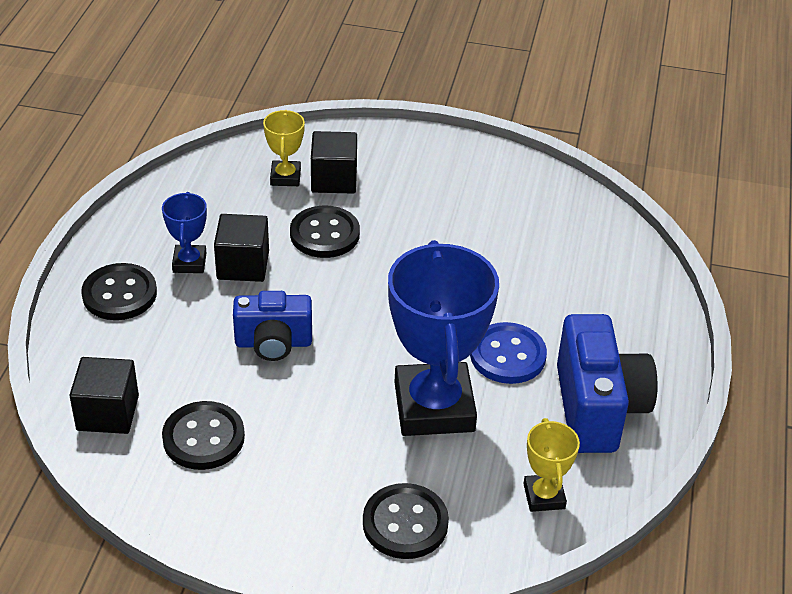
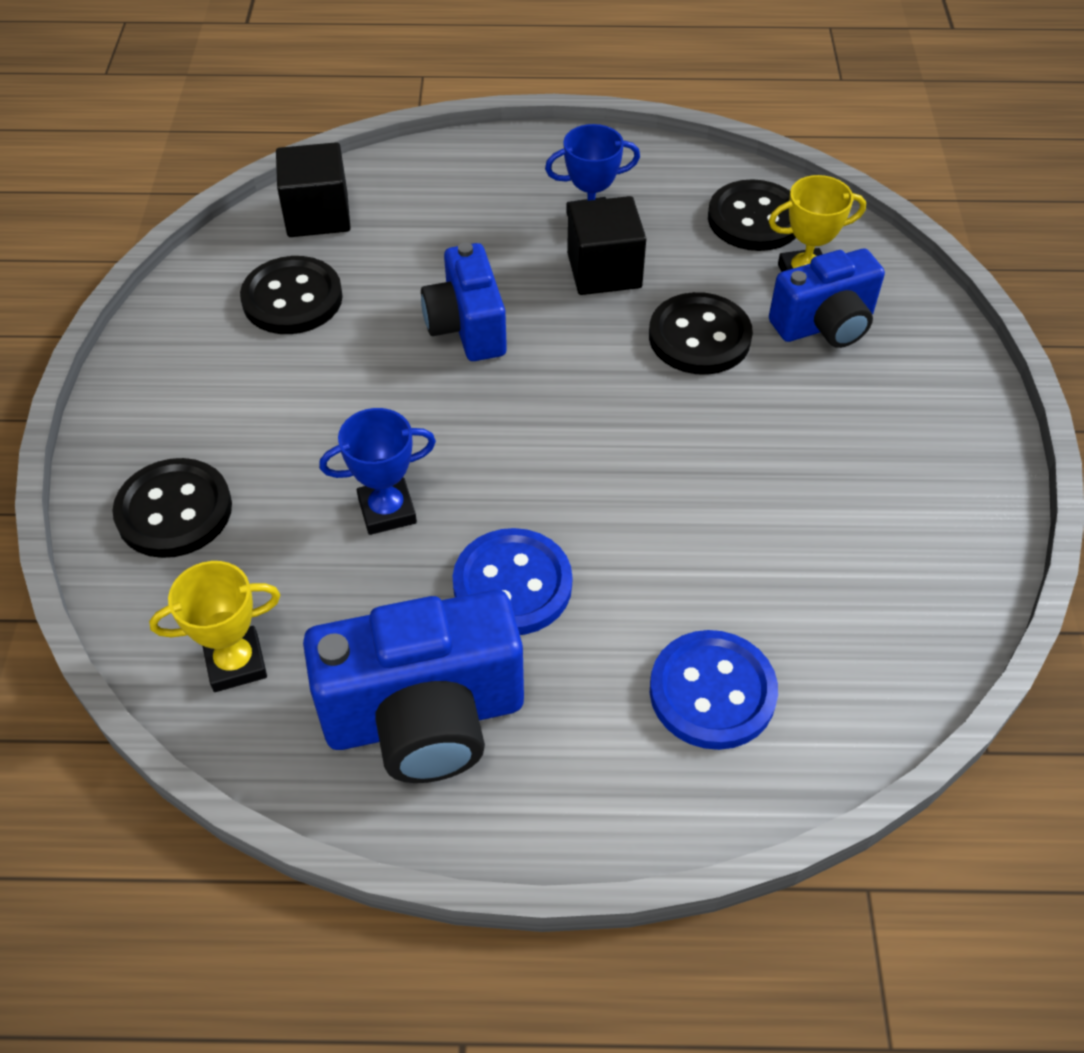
camera: 80 degrees right, 10 degrees up
(119, 294) = (513, 179): black button -> black button (754, 219)
(334, 179) = (824, 325): black cube -> blue camera
(434, 407) = (387, 511): blue trophy -> blue trophy, size x0.46
(597, 287) = (712, 692): none -> blue button

